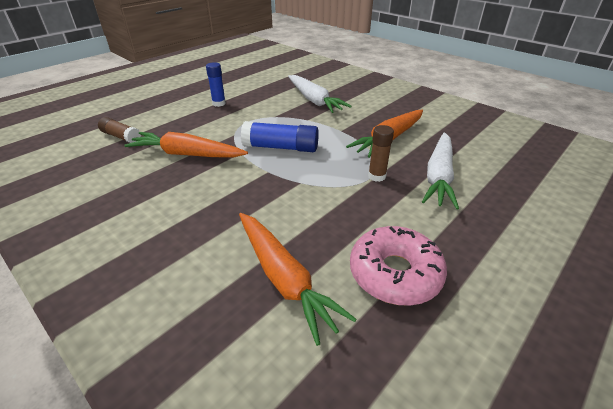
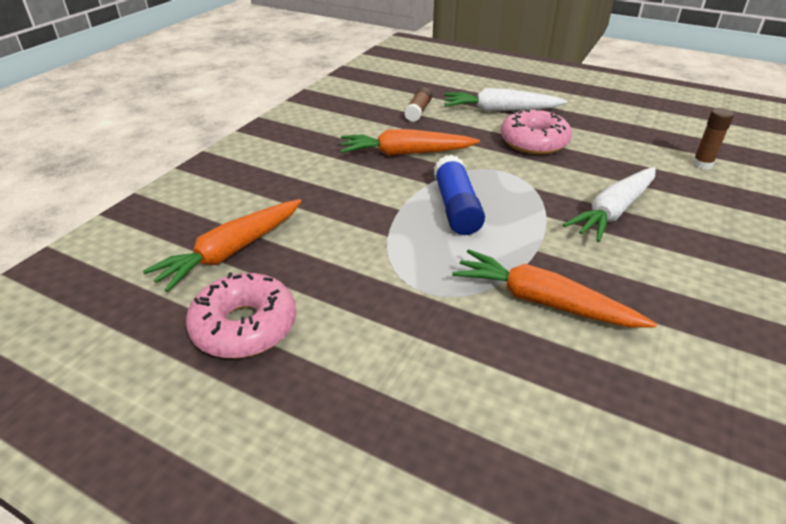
camera: 75 degrees right, 0 degrees up
(187, 154) = (406, 153): orange carrot -> orange carrot turned 90 degrees counterclockwise
(219, 103) = (534, 142): blue glue stick -> pink donut
(377, 176) = (429, 297): brown glue stick -> brown glue stick (702, 164)
(439, 176) = (461, 365): white carrot -> white carrot (501, 110)

